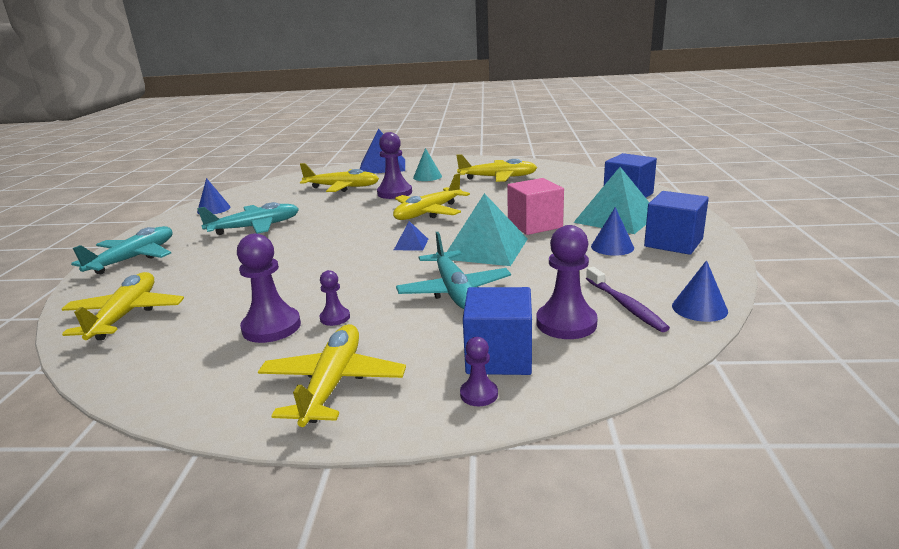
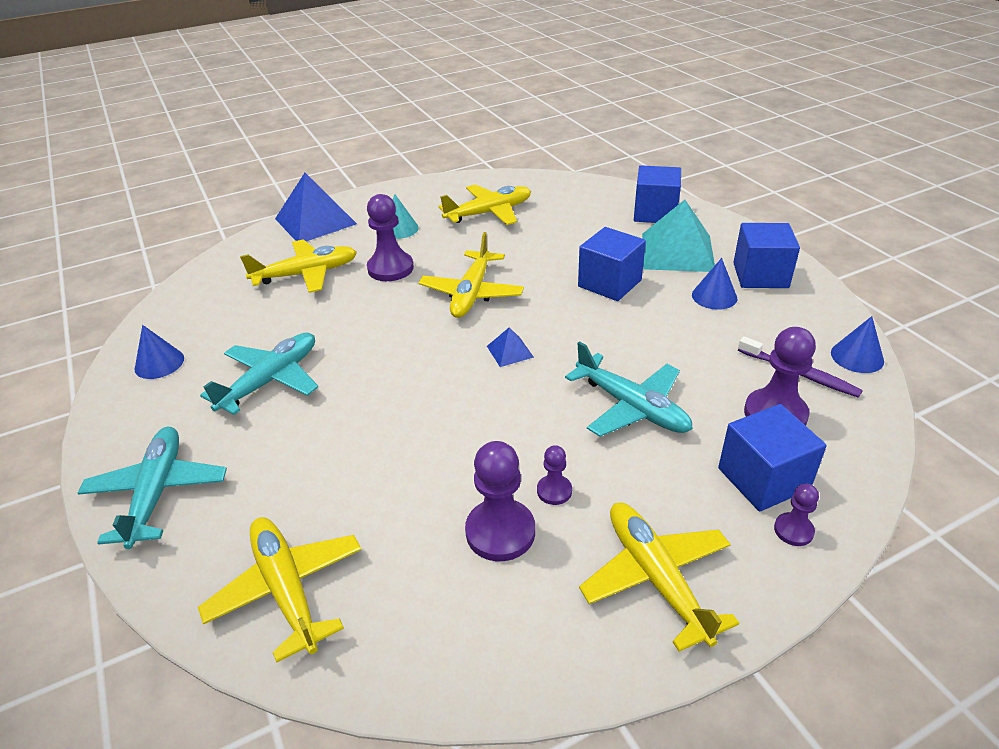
camera: 30 degrees left, 15 degrees up
(485, 248) = (597, 334): turquoise pyramid -> none
(534, 225) = (609, 283): pink cube -> blue cube

